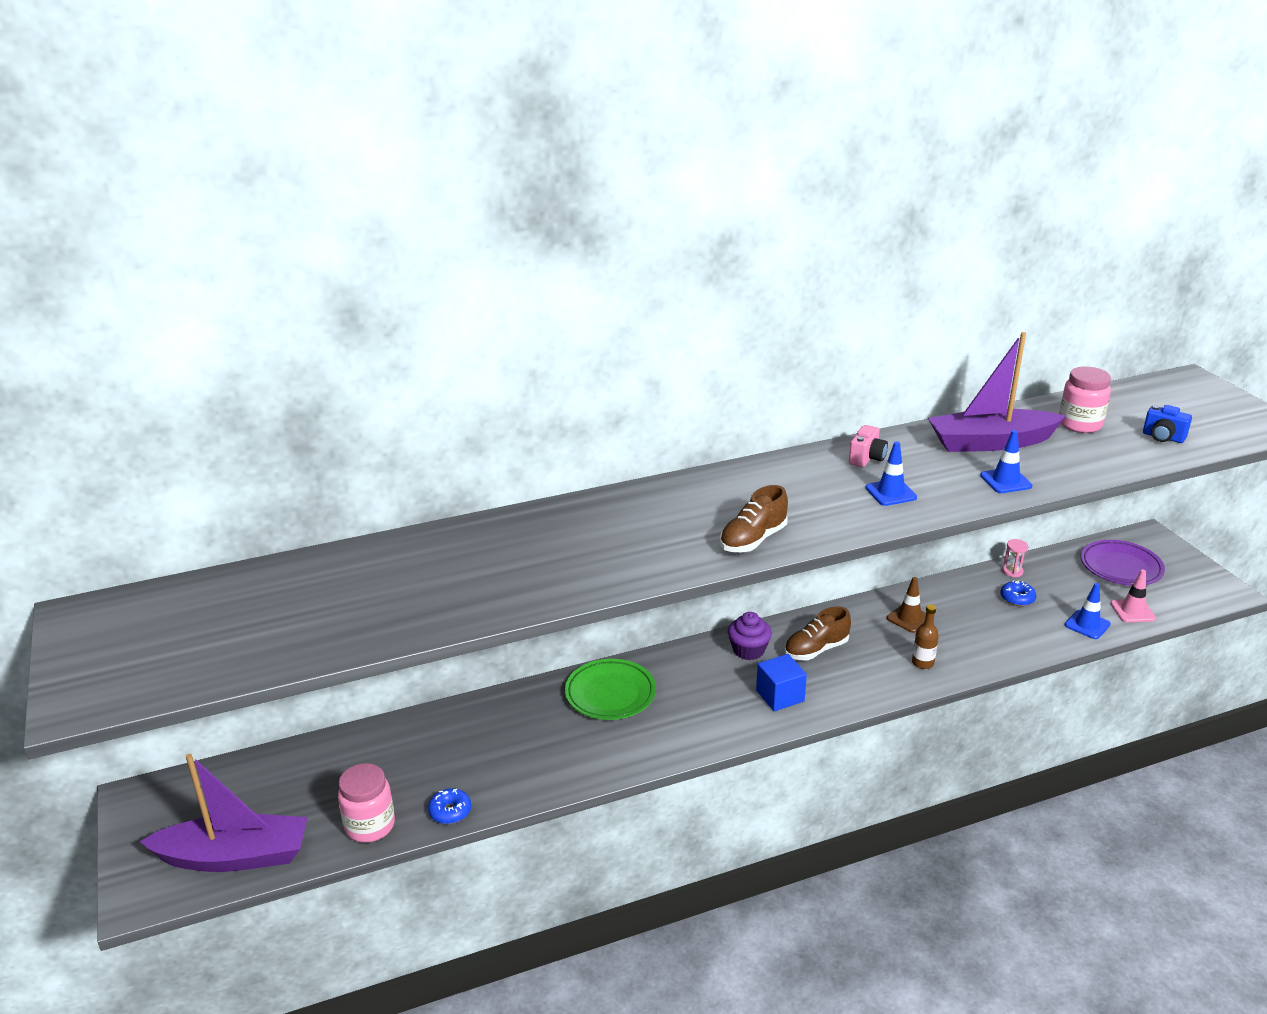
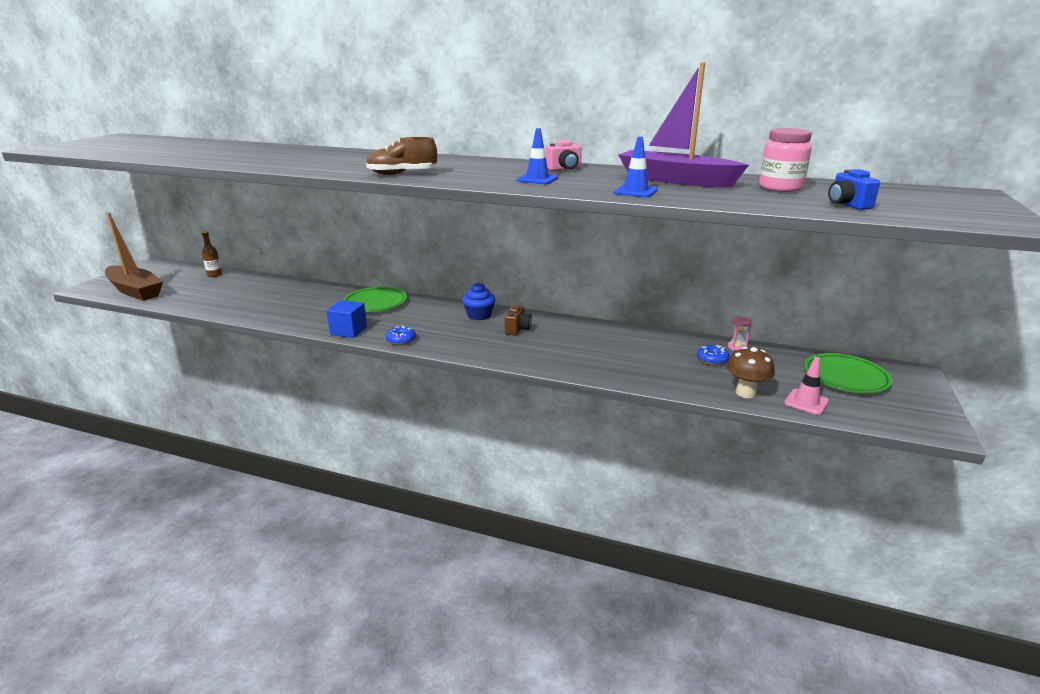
camera: 40 degrees right, 5 degrees down
(234, 856) = (135, 291): purple boat -> brown boat
(370, 826) = (190, 302): pink jar -> none
(450, 811) = (224, 311): blue donut -> blue donut (401, 340)
(748, 650) = (479, 315): purple cupcake -> blue cupcake
(780, 696) = (454, 338): blue cube -> blue cube (348, 331)
(816, 650) = (517, 329): brown shoe -> brown camera
(909, 618) = (608, 339): brown traffic cone -> none
(922, 663) = (572, 360): brown bottle -> brown bottle (214, 275)
(1087, 625) = (745, 393): blue traffic cone -> brown mushroom
(1121, 567) = (845, 377): purple plate -> green plate

